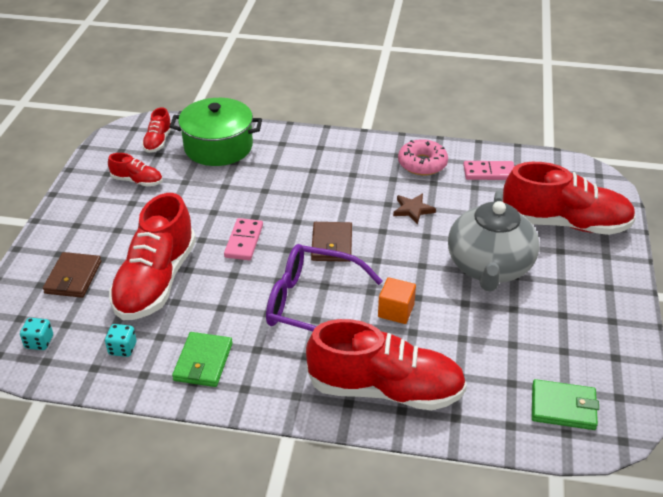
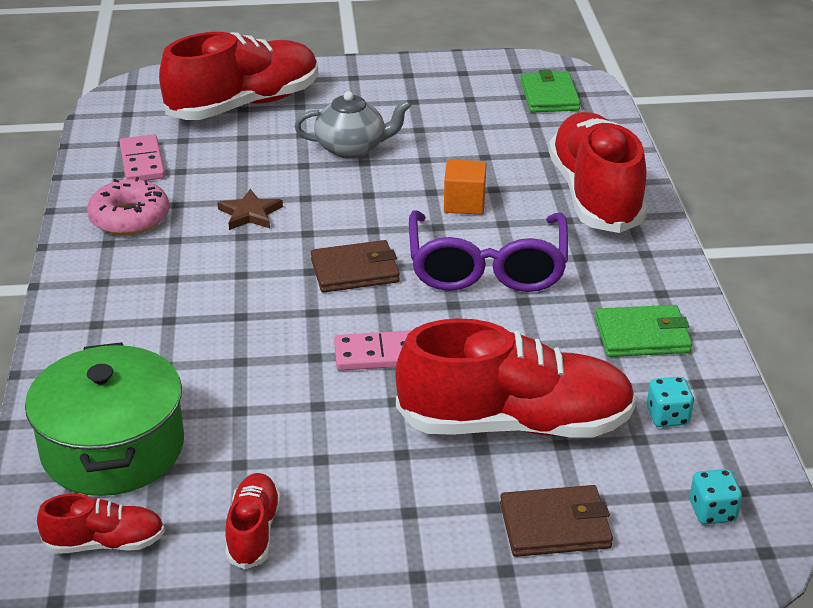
camera: 105 degrees left, 5 degrees down
(489, 267) = (352, 148): grey teapot -> grey teapot, size x0.60
(565, 223) = (244, 105): red shoe -> red shoe turned 60 degrees clockwise

